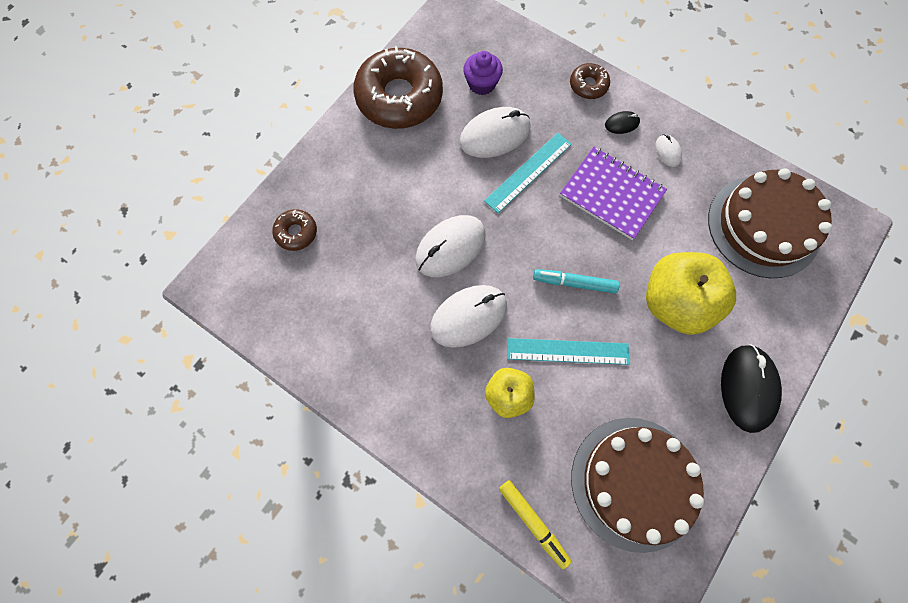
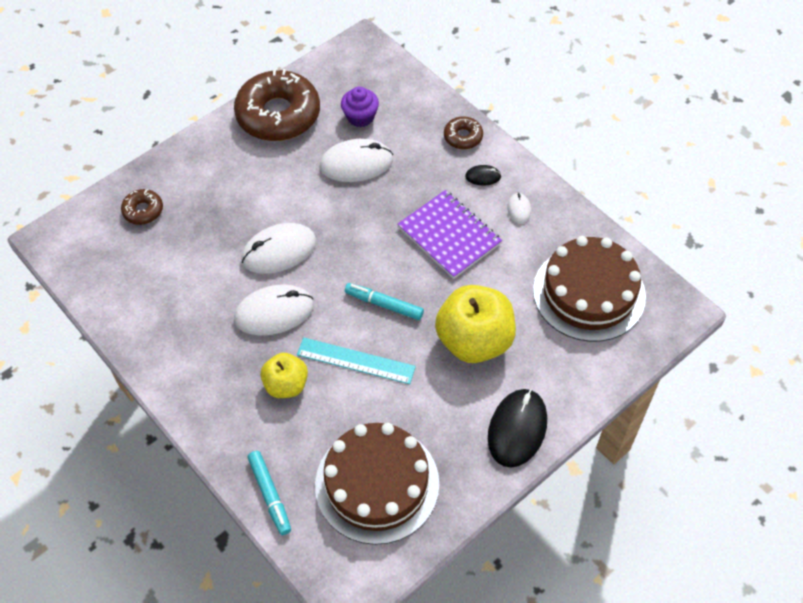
camera: 15 degrees right, 15 degrees down
(528, 172) = (376, 201): turquoise ruler -> none
(533, 522) = (270, 494): yellow marker -> turquoise marker

